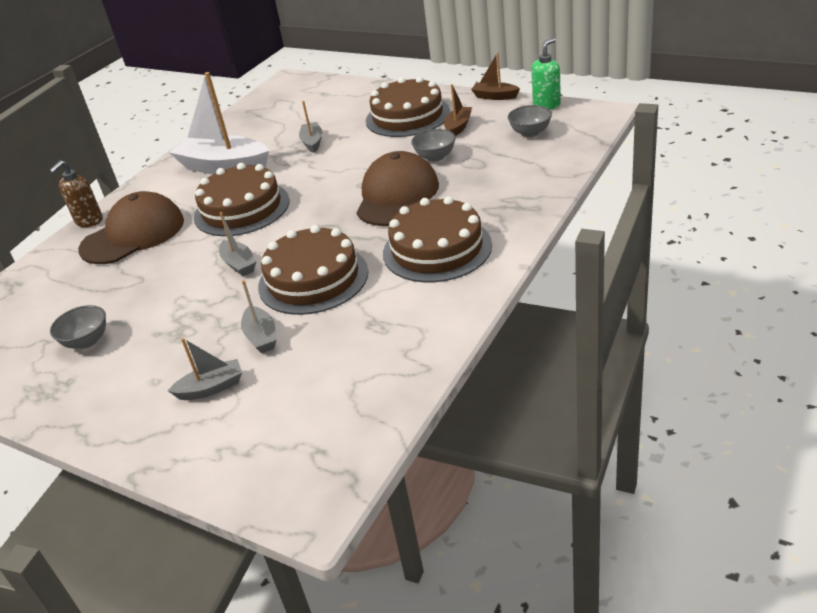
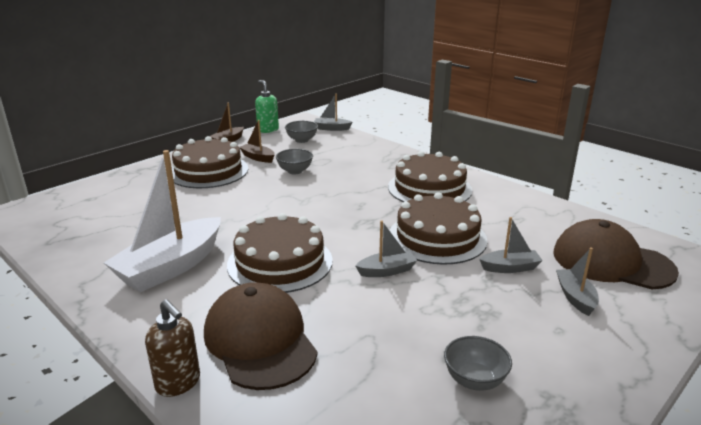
camera: 80 degrees left, 10 degrees down
(312, 142) = (191, 214): grey boat -> grey boat (332, 128)
(397, 196) = (340, 191): brown cap -> brown cap (612, 262)

